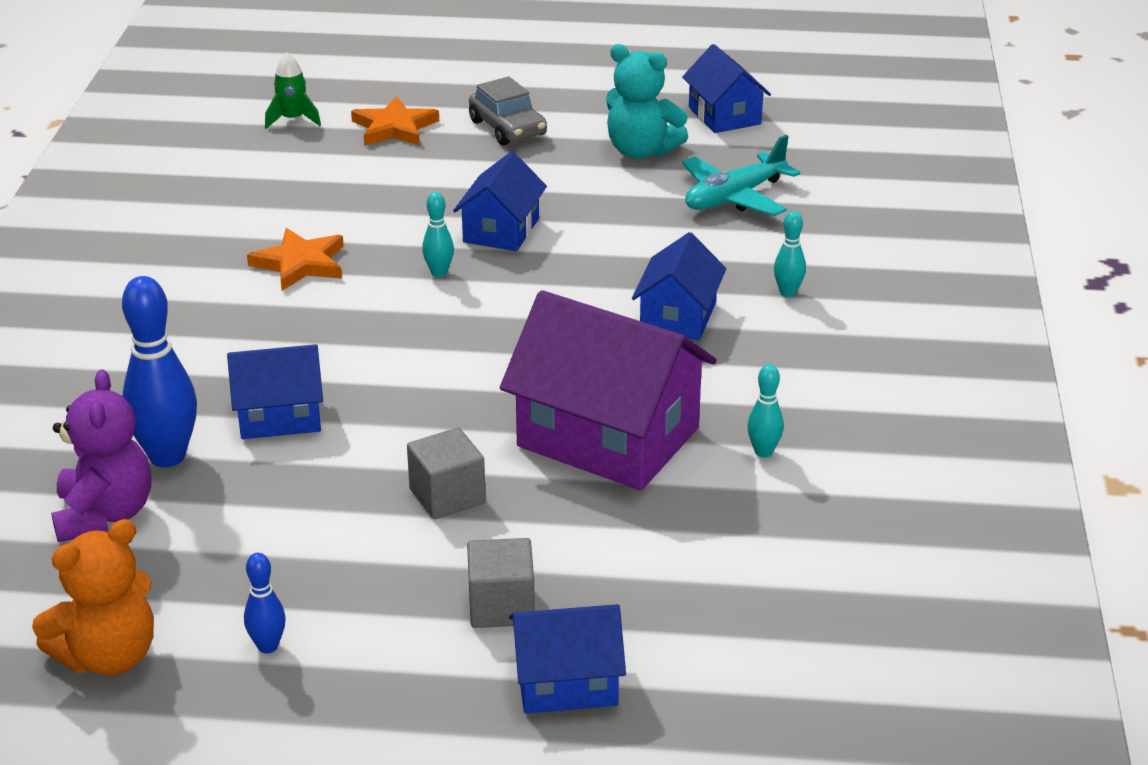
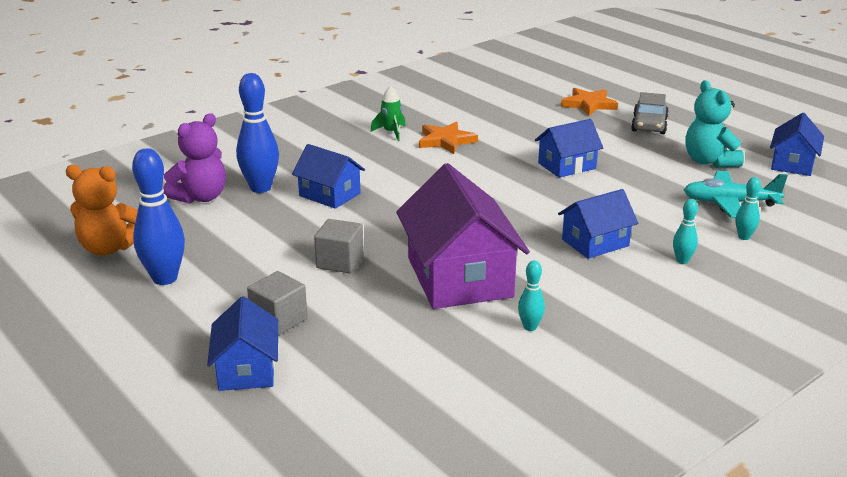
camera: 45 degrees right, 5 degrees down
(268, 646) = (165, 278): blue bowling pin -> blue bowling pin, size x1.99
(293, 120) = (544, 85): green rocket -> green rocket (391, 132)
(439, 273) = (503, 170): turquoise bowling pin -> turquoise bowling pin (744, 237)
(566, 682) = (247, 369): blue house -> blue house turned 45 degrees clockwise

